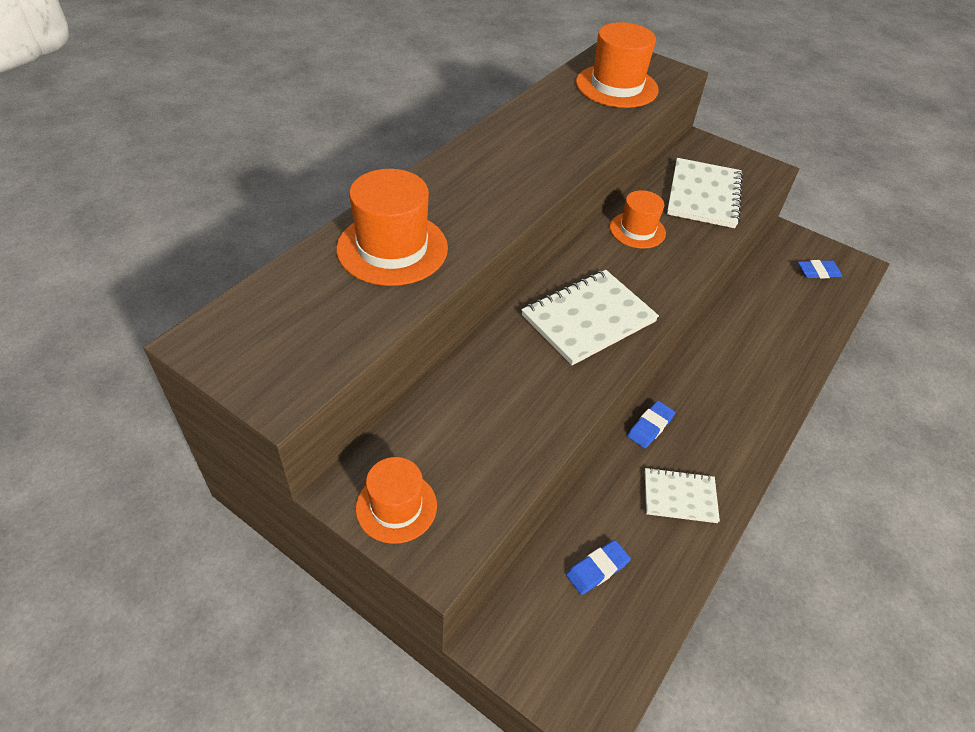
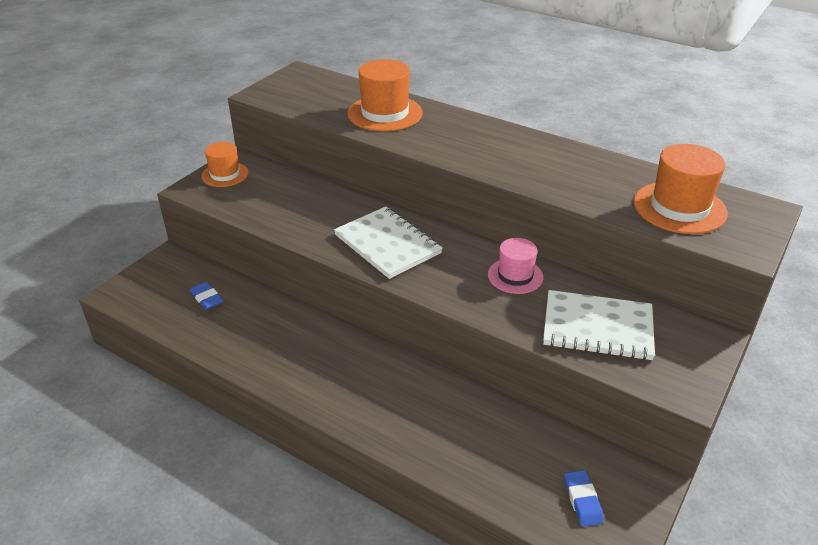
camera: 90 degrees right, 10 degrees down
(637, 230) = (515, 276): orange hat -> pink hat
(650, 426) = (328, 331): blue eraser -> none
(679, 496) = (260, 343): white notebook -> none

